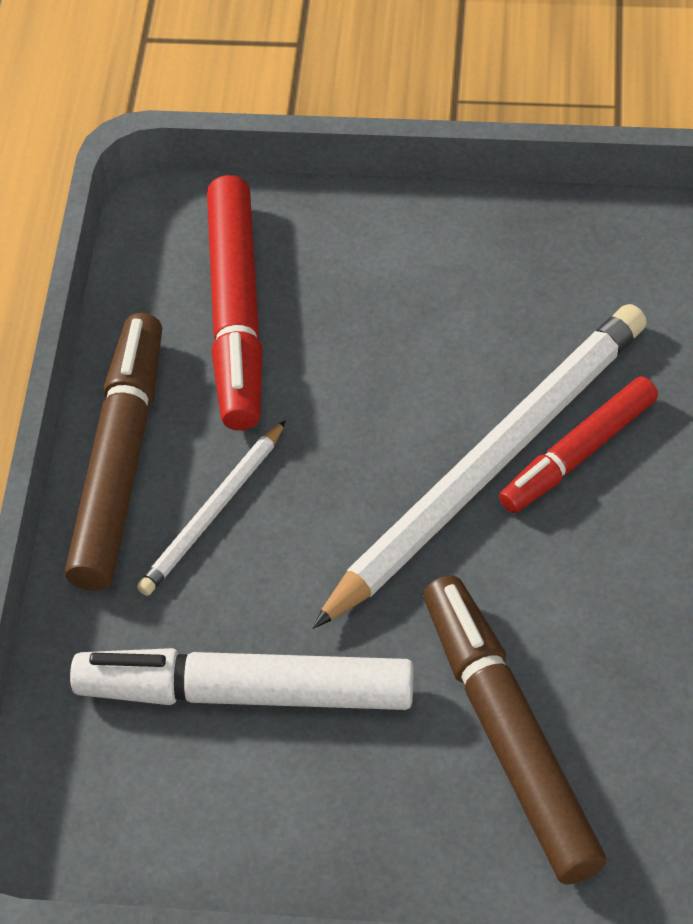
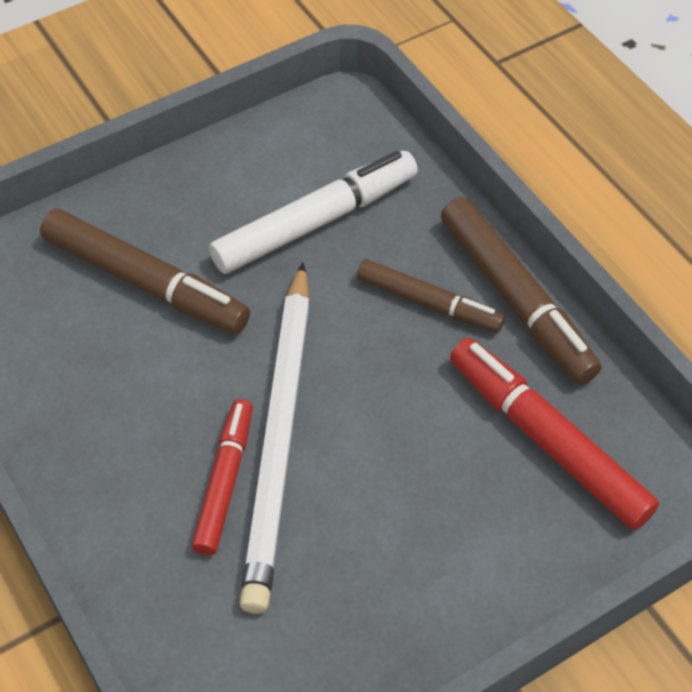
camera: 140 degrees right, 0 degrees up
(213, 512) = (428, 303): white pencil -> brown marker

